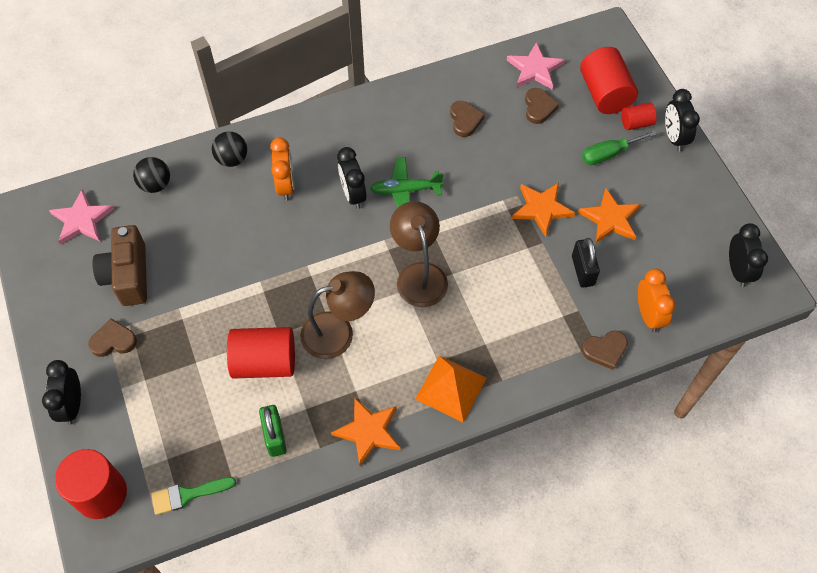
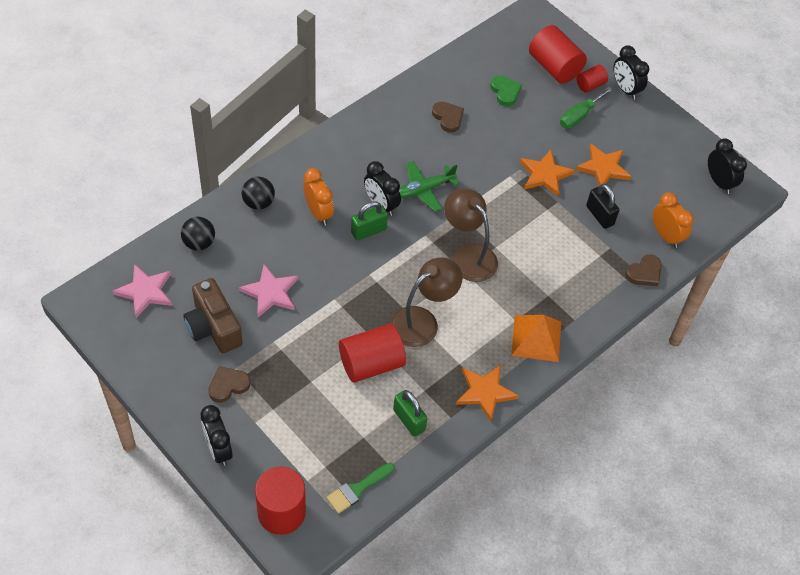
camera: 25 degrees left, 5 degrees down
(327, 219) = (368, 231): none -> green padlock
(535, 69) = (487, 60): pink star -> pink star (270, 292)
(539, 107) = (505, 92): brown heart -> green heart

